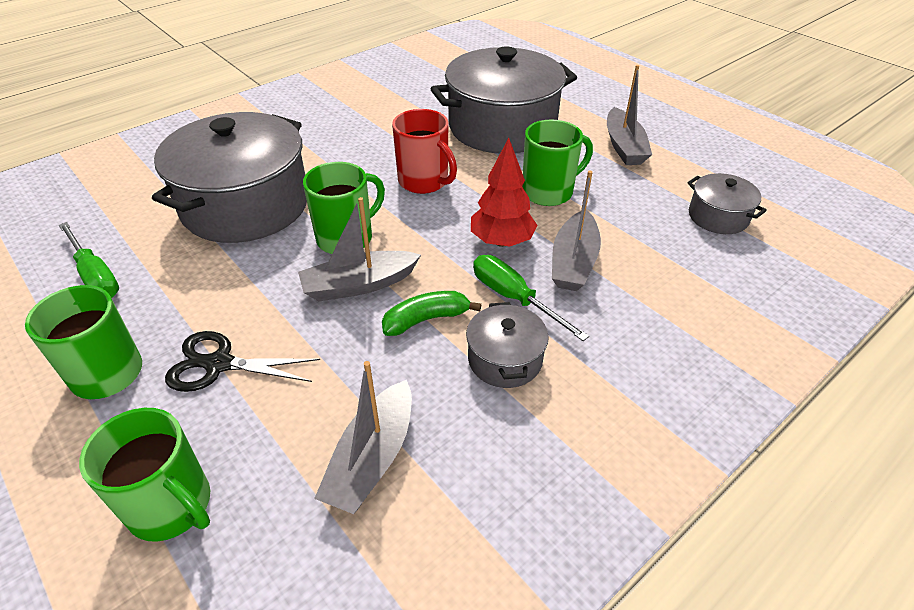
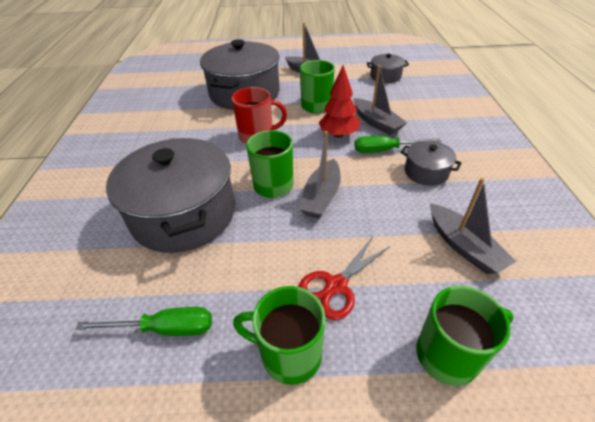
camera: 50 degrees left, 0 degrees up
(219, 364) = (336, 285): black scissors -> red scissors
(426, 319) = (374, 184): green banana -> none

